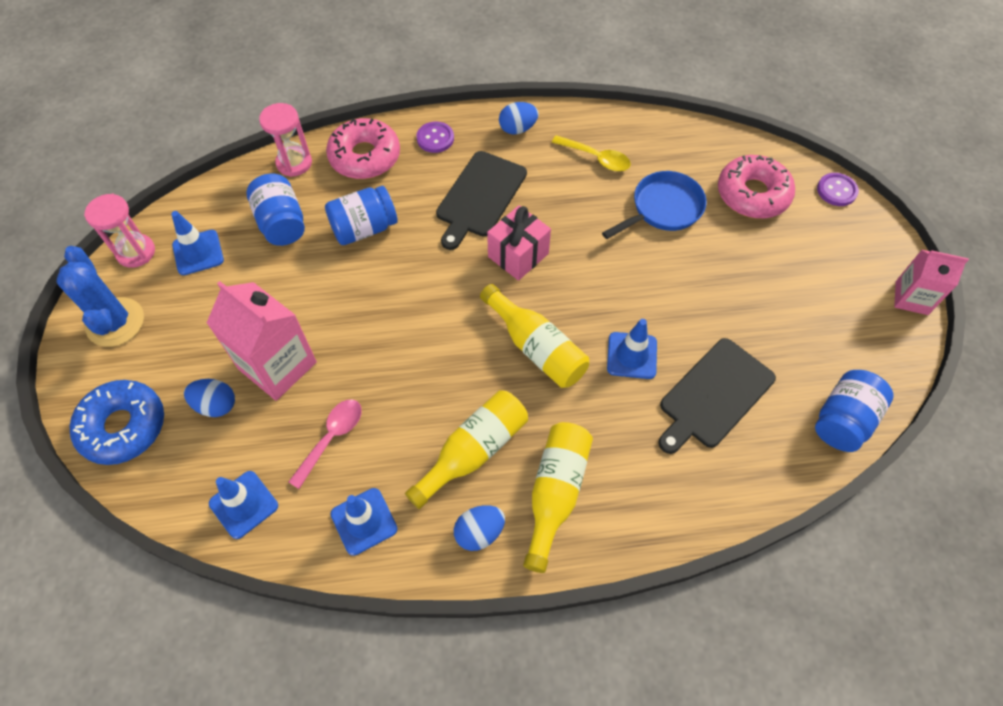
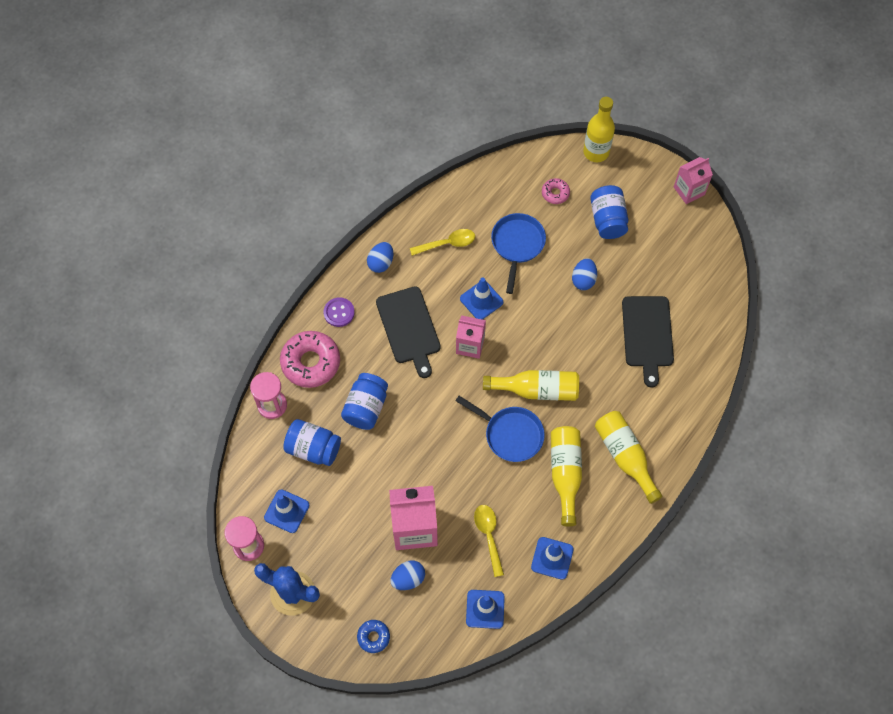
camera: 45 degrees left, 5 degrees up
(123, 427) = (373, 637): blue donut -> blue donut, size x0.50
(331, 438) = (488, 536): pink spoon -> yellow spoon
(463, 364) = (510, 434): none -> blue pan
(479, 532) = (610, 509): blue egg -> blue egg (583, 280)
(518, 255) = (470, 345): pink gift -> pink carton
(632, 355) = (588, 350): blue traffic cone -> blue traffic cone (481, 300)
(752, 194) = (555, 193): pink donut -> pink donut, size x0.50
(836, 190) = (596, 152): purple button -> yellow bottle
(843, 420) = (716, 292): blue jar -> blue jar (607, 220)

